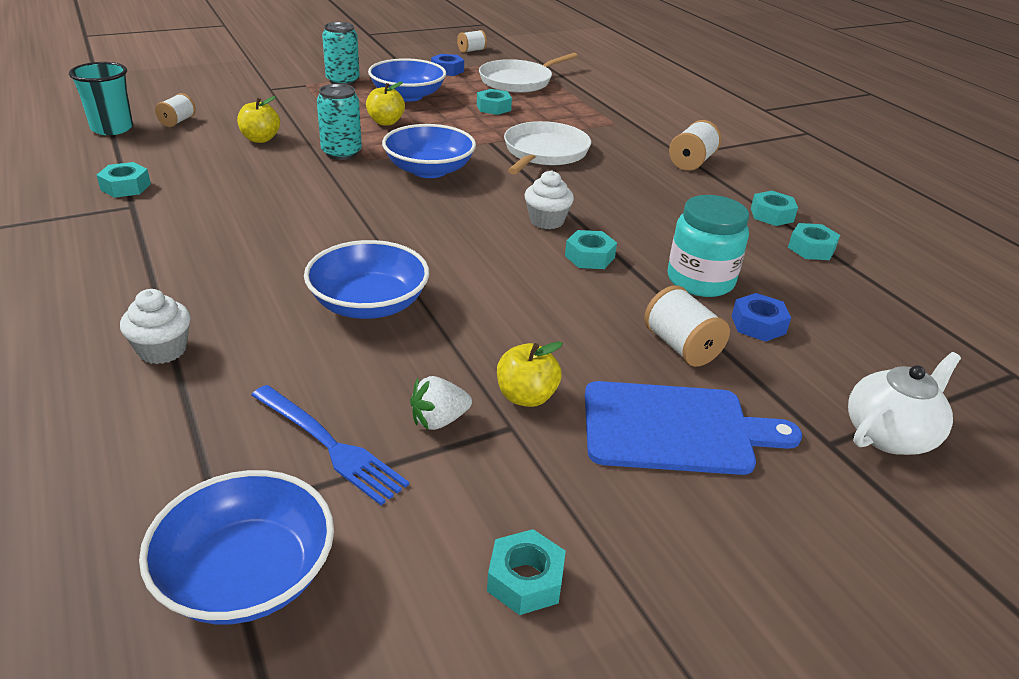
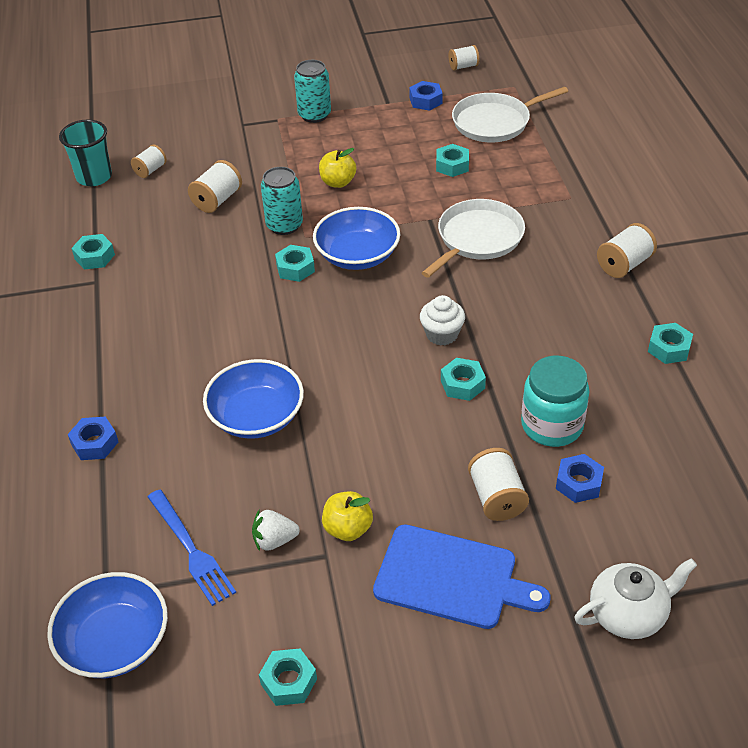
camera: 20 degrees right, 10 degrees up
(162, 350) = (95, 443): white cupcake -> blue nut
(260, 139) = (217, 200): yellow apple -> white spool
(407, 96) = (371, 142): blue bowl -> none
(811, 248) = (684, 398): turquoise nut -> turquoise nut (295, 268)

